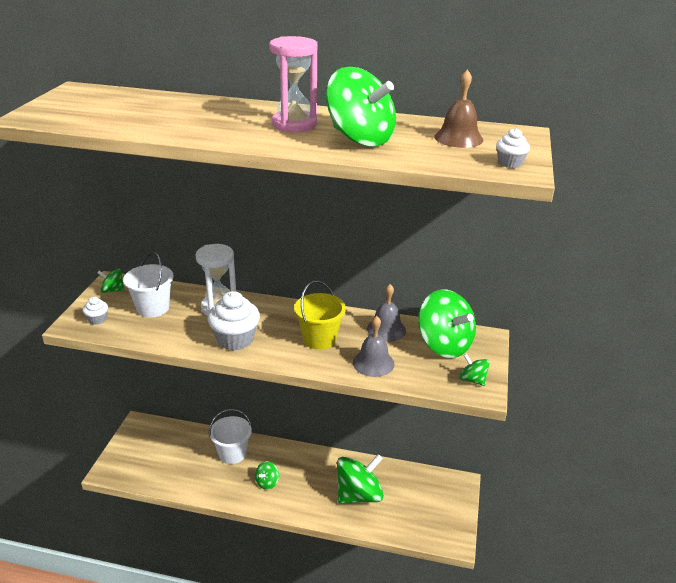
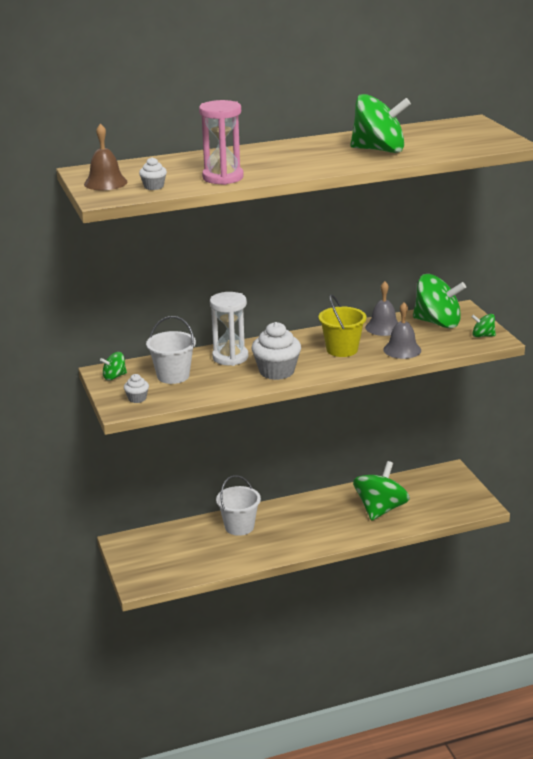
camera: 30 degrees left, 5 degrees down
(267, 482) = (295, 532): green spinning top -> none
(294, 124) = (316, 153): pink hourglass -> pink hourglass (223, 177)
(458, 138) = (440, 134): brown bell -> brown bell (105, 183)
(510, 163) = (497, 141): white cupcake -> white cupcake (154, 186)

